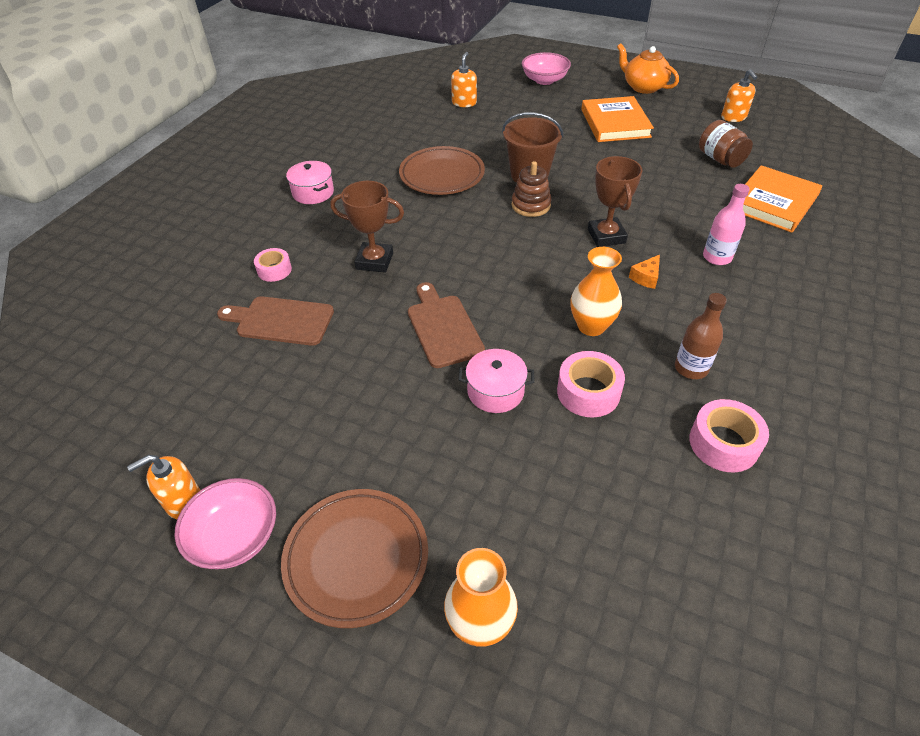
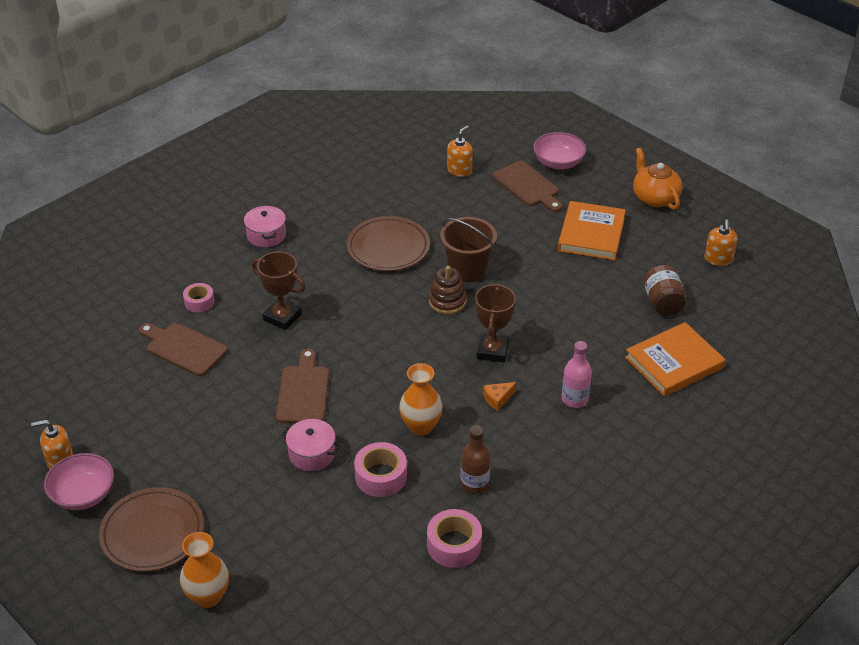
camera: 20 degrees right, 5 degrees down
(532, 101) = (528, 186): none -> brown cutting board

